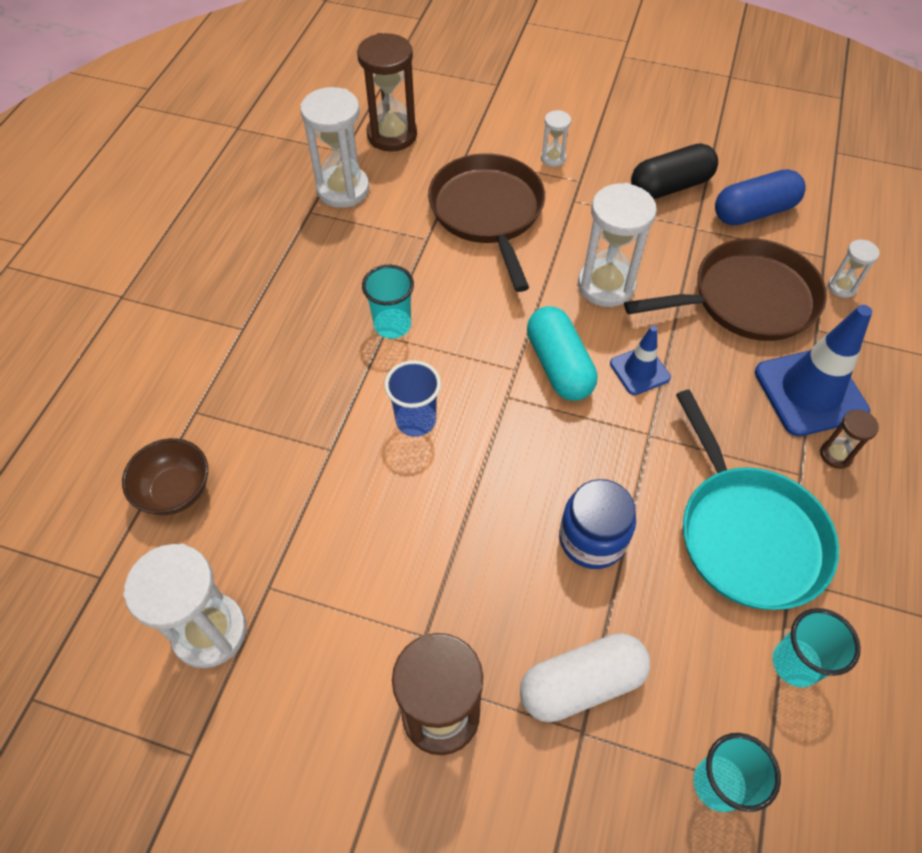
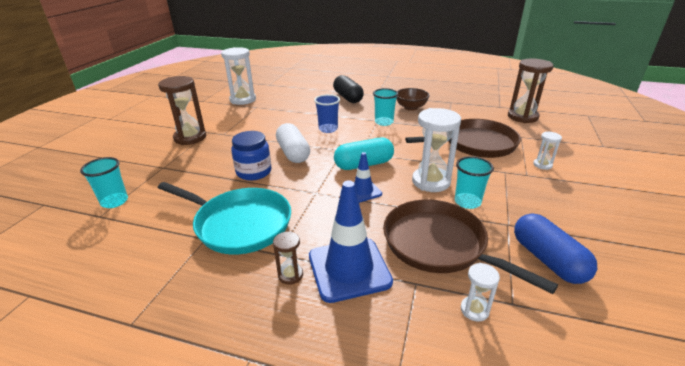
camera: 90 degrees right, 25 degrees down
(176, 491) = (299, 91): brown bowl -> brown bowl (411, 107)
(343, 189) = (471, 108): white hourglass -> none
(581, 684) = (183, 167): white capsule -> white capsule (293, 153)
(670, 186) = (549, 214): black capsule -> black capsule (348, 98)
(747, 299) = (438, 244): brown pan -> brown pan turned 150 degrees clockwise
(747, 535) = (239, 224): turquoise pan -> turquoise pan turned 135 degrees counterclockwise
(795, 664) = (154, 234): turquoise cup -> turquoise cup (467, 202)

